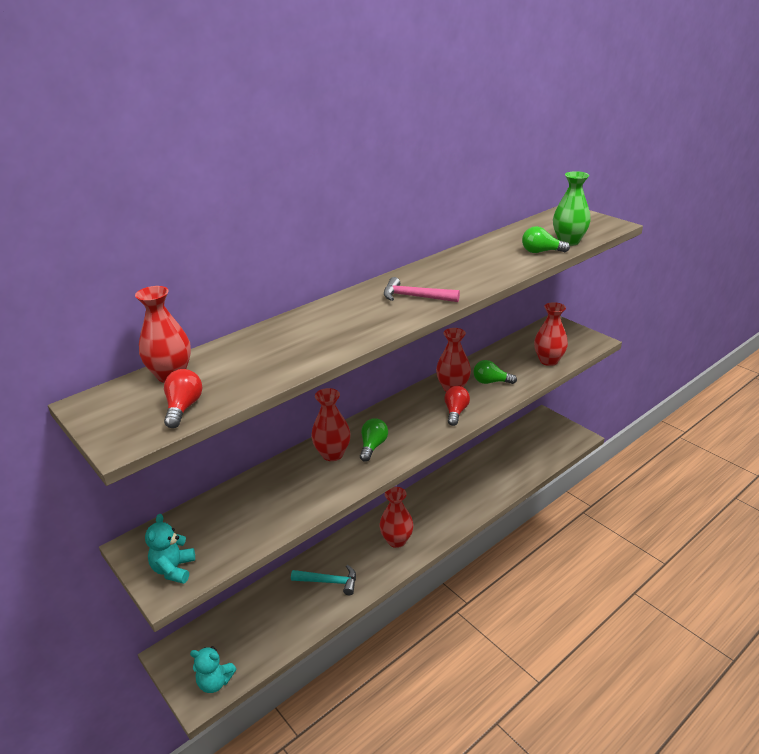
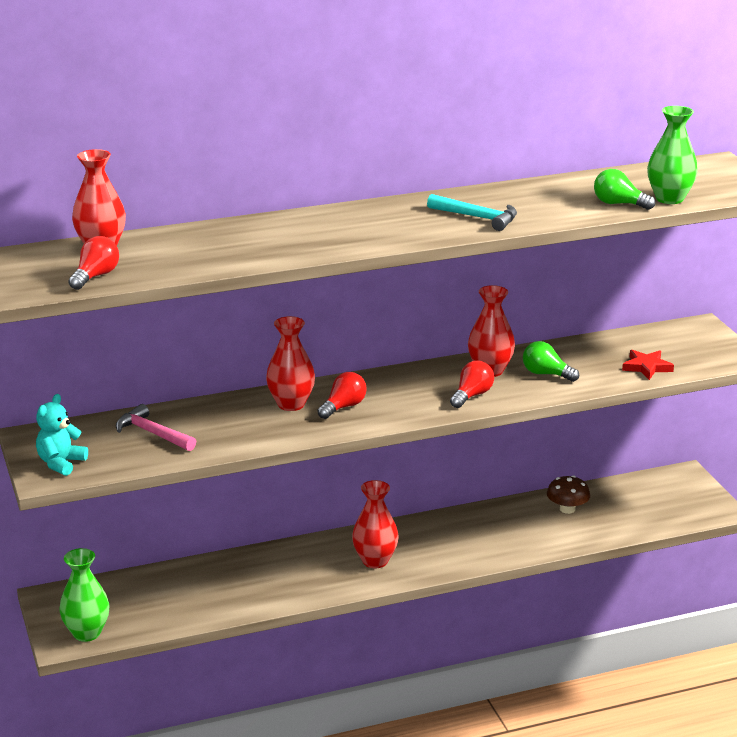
camera: 20 degrees right, 5 degrees down
(215, 682) = (87, 633): turquoise teddy bear -> green vase
(329, 582) = (266, 579): turquoise hammer -> turquoise hammer (478, 217)
(373, 446) = (343, 407): green light bulb -> red light bulb
(415, 297) = (412, 224): pink hammer -> pink hammer (152, 433)
(493, 461) = (567, 509): none -> brown mushroom
(548, 361) = (647, 367): red vase -> red star

